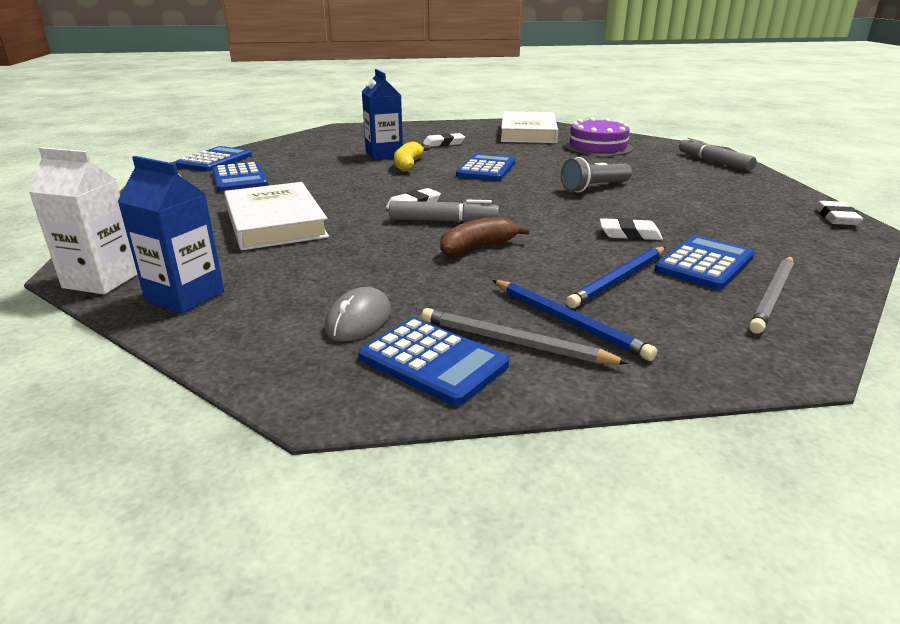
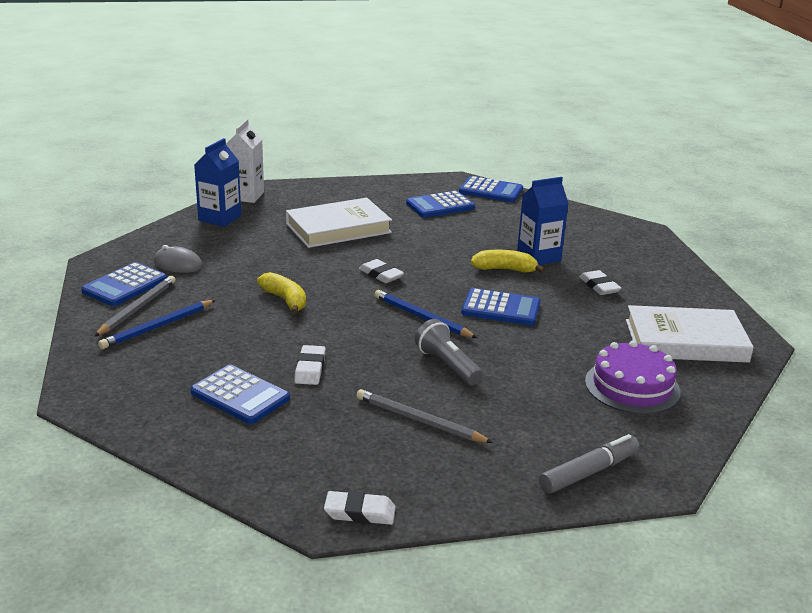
camera: 85 degrees right, 0 degrees up
(443, 221) = (342, 287): grey marker -> none
(477, 247) = (285, 300): brown banana -> yellow banana
(619, 279) = (216, 352): blue pencil -> blue pencil (422, 317)
(773, 296) = (173, 415): grey pencil -> grey pencil (419, 420)

